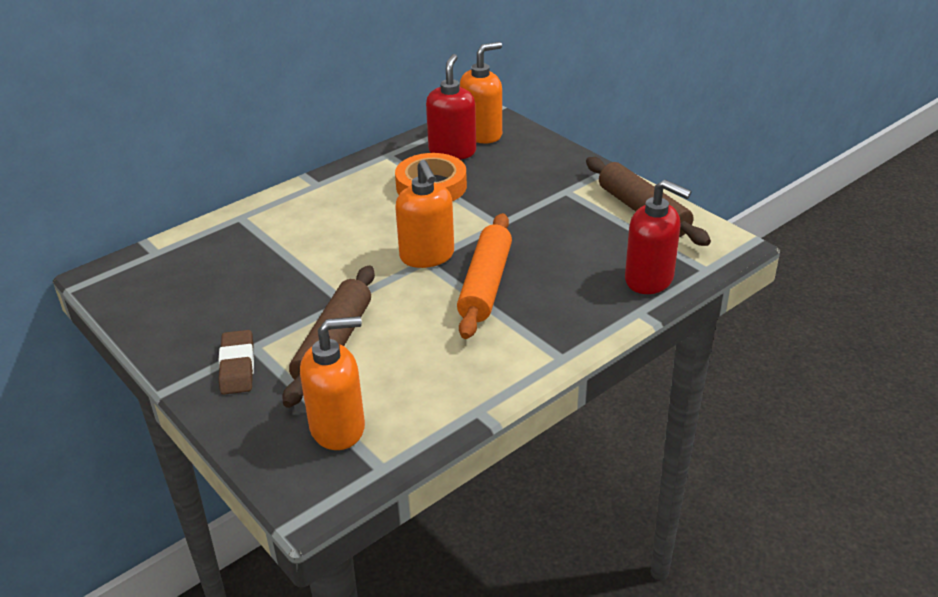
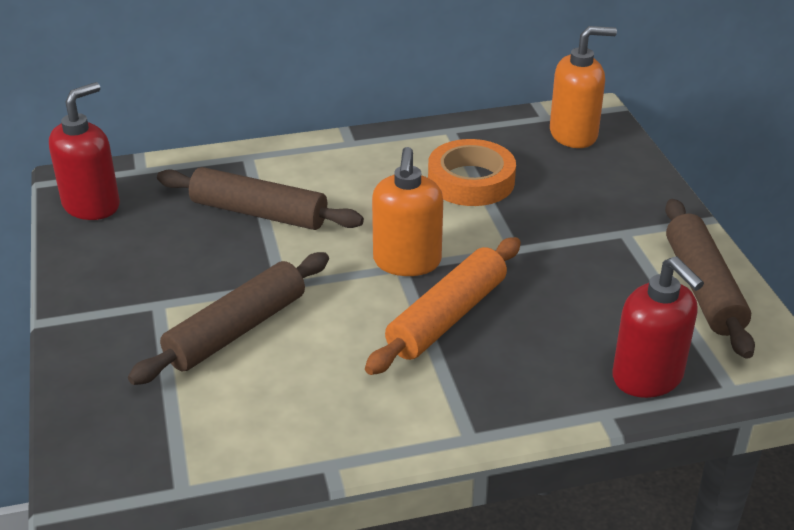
camera: 25 degrees right, 0 degrees up
(237, 366) = (127, 320): brown eraser -> none
(284, 256) = (259, 213): none -> brown rolling pin
(338, 428) = (172, 427): orange soap dispenser -> none
(452, 151) = (524, 146): red soap dispenser -> red soap dispenser (92, 205)

